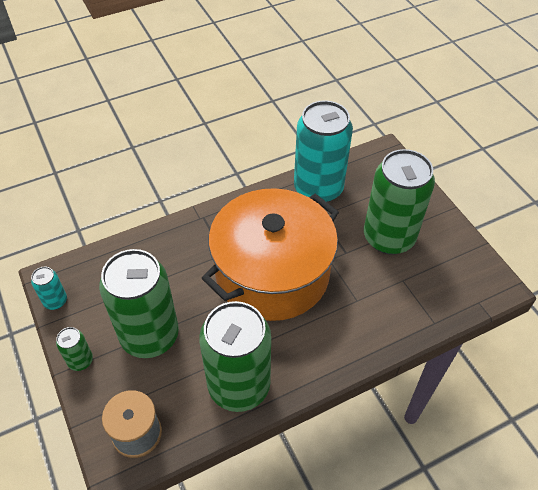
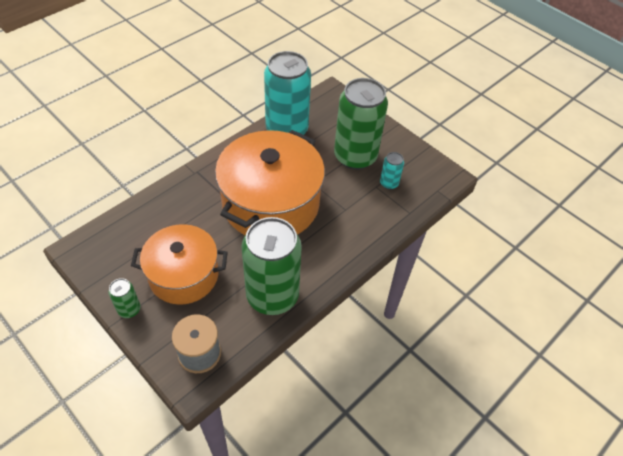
camera: 20 degrees left, 0 degrees up
(55, 301) = (88, 267): turquoise can -> turquoise can (389, 183)
(150, 336) = (183, 275): green can -> orange pot

